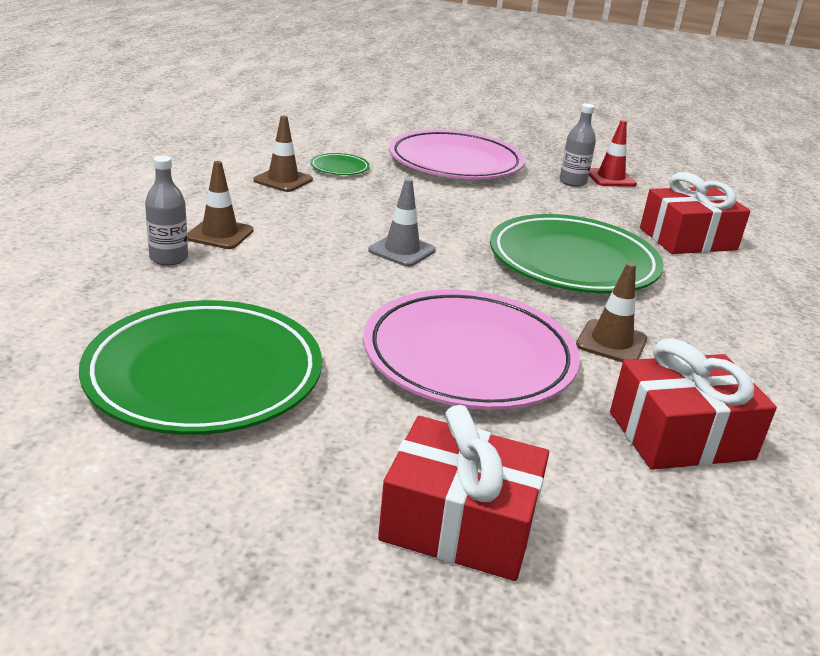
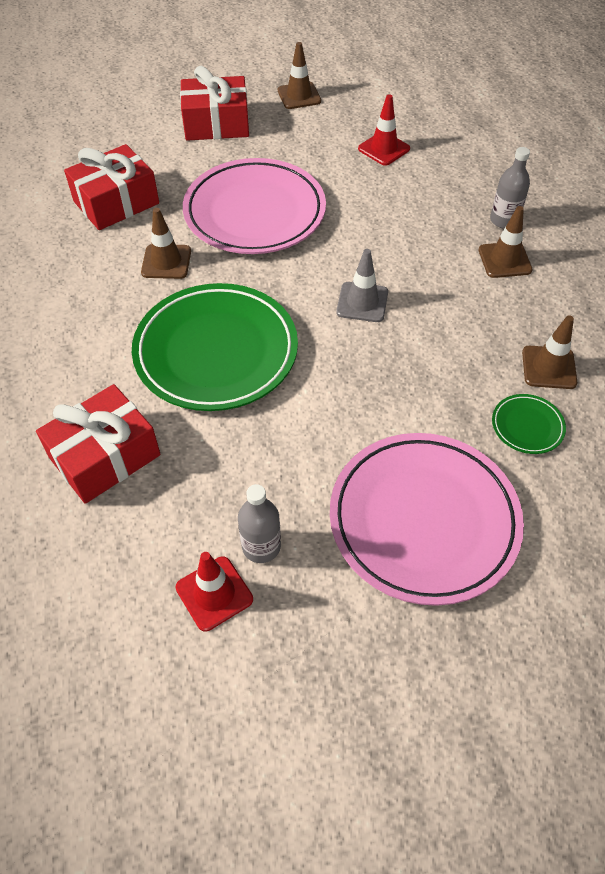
camera: 160 degrees right, 25 degrees up
(204, 375) = (384, 149): green plate -> red traffic cone
(244, 530) = (299, 96): none -> brown traffic cone

